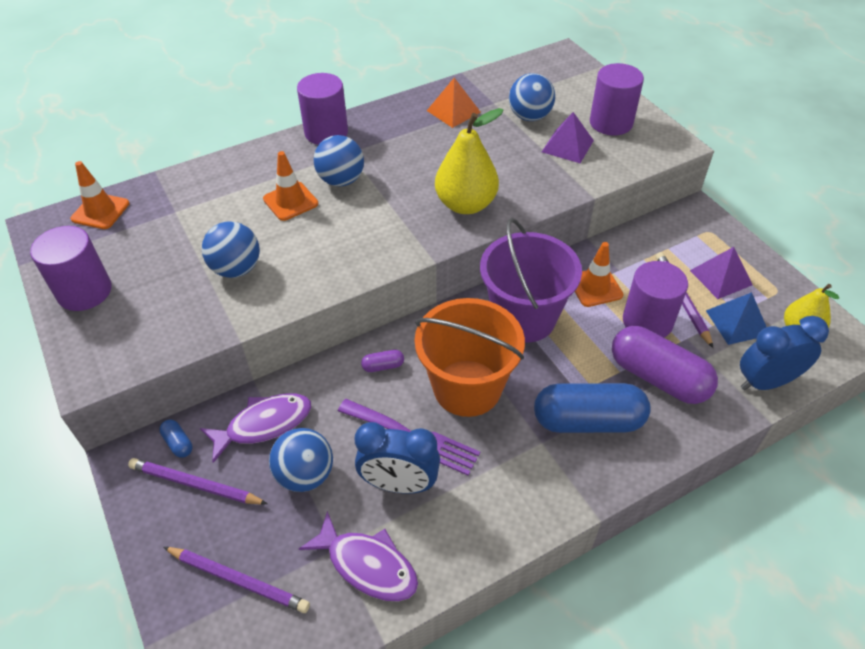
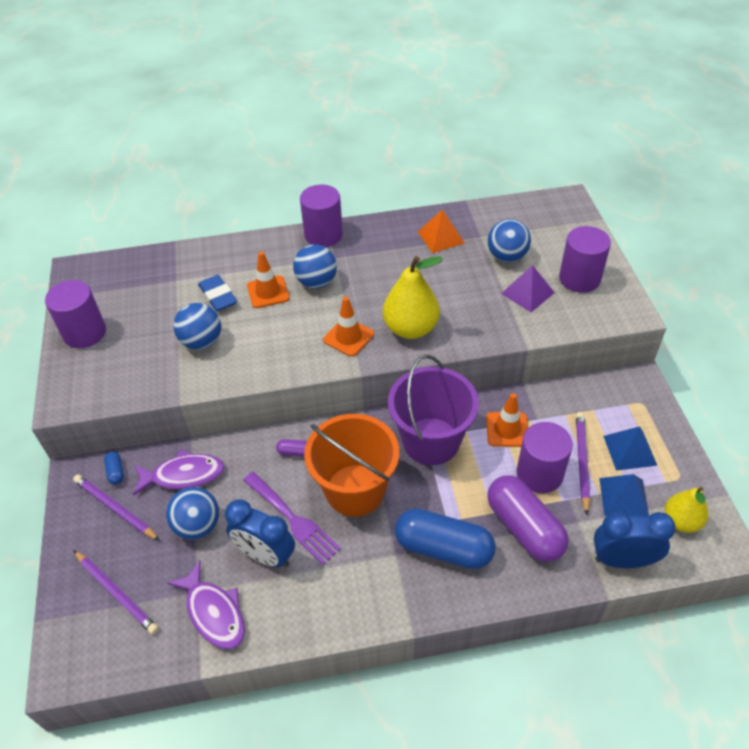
camera: 20 degrees right, 0 degrees up
(100, 211) = (121, 267): orange traffic cone -> orange traffic cone (348, 337)
(233, 217) = (218, 296): none -> blue eraser
(720, 277) = (629, 450): purple pyramid -> blue pyramid

